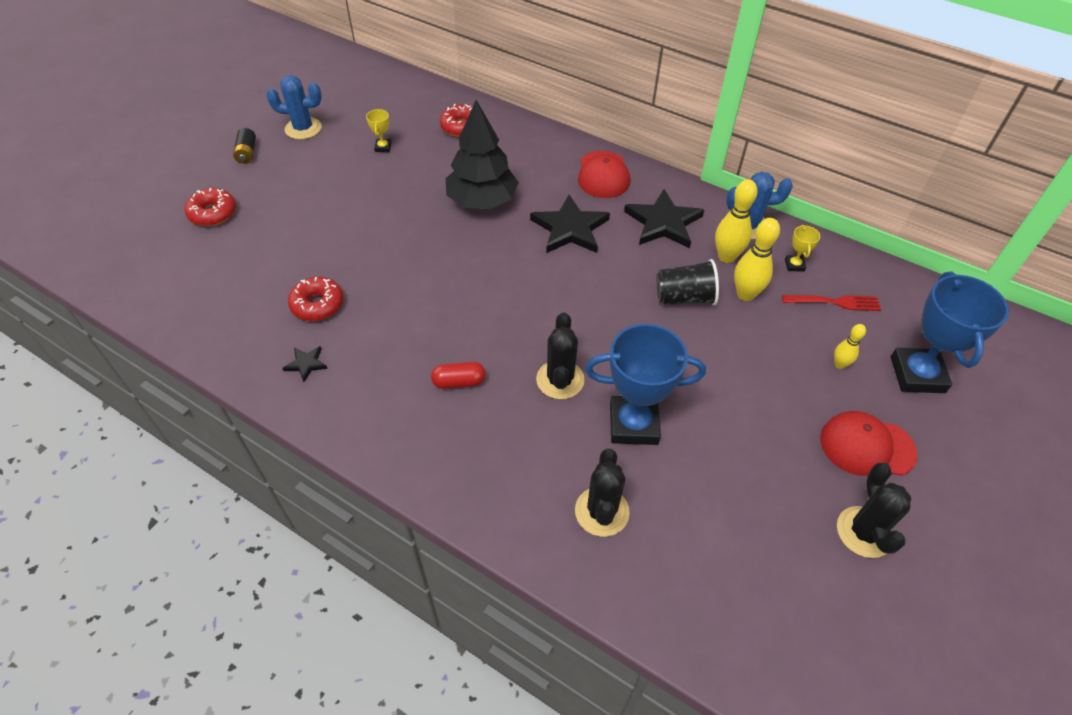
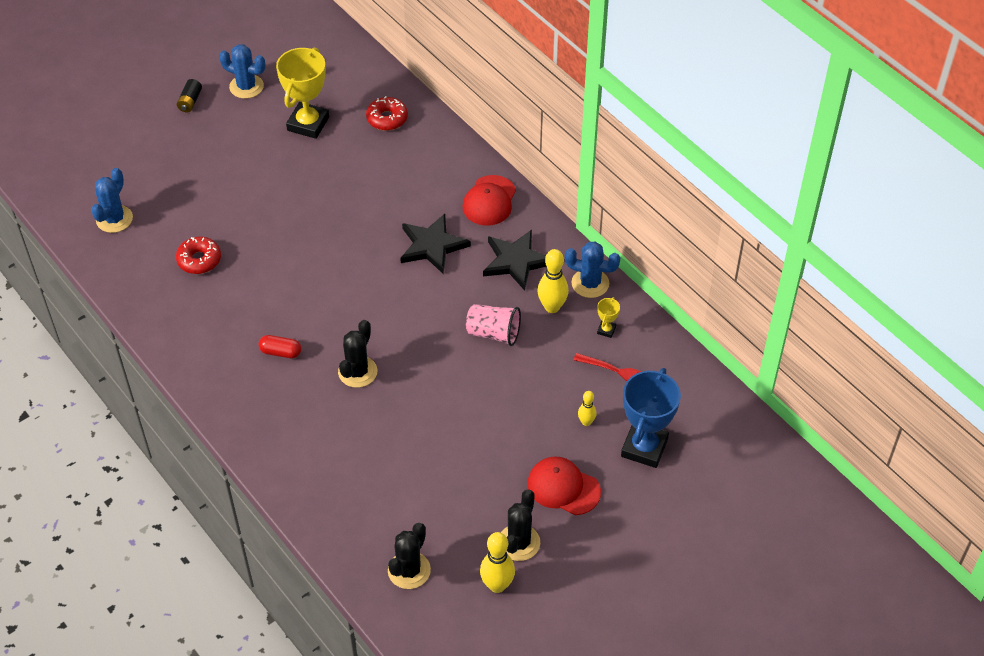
camera: 20 degrees right, 0 degrees up
(198, 285) = (114, 219): none -> blue cactus
(213, 213) = (144, 155): red donut -> none
(306, 364) = (174, 306): black star -> none
(383, 147) = (308, 124): yellow trophy -> yellow trophy, size x2.34
(482, 201) = (370, 200): black tree -> none
(602, 511) = (339, 473): black cactus -> black cactus (409, 570)
(633, 424) = (395, 420): blue trophy -> none
(684, 298) = (493, 333): black cup -> pink cup
(745, 294) = (547, 344): yellow bowling pin -> yellow bowling pin (497, 585)

